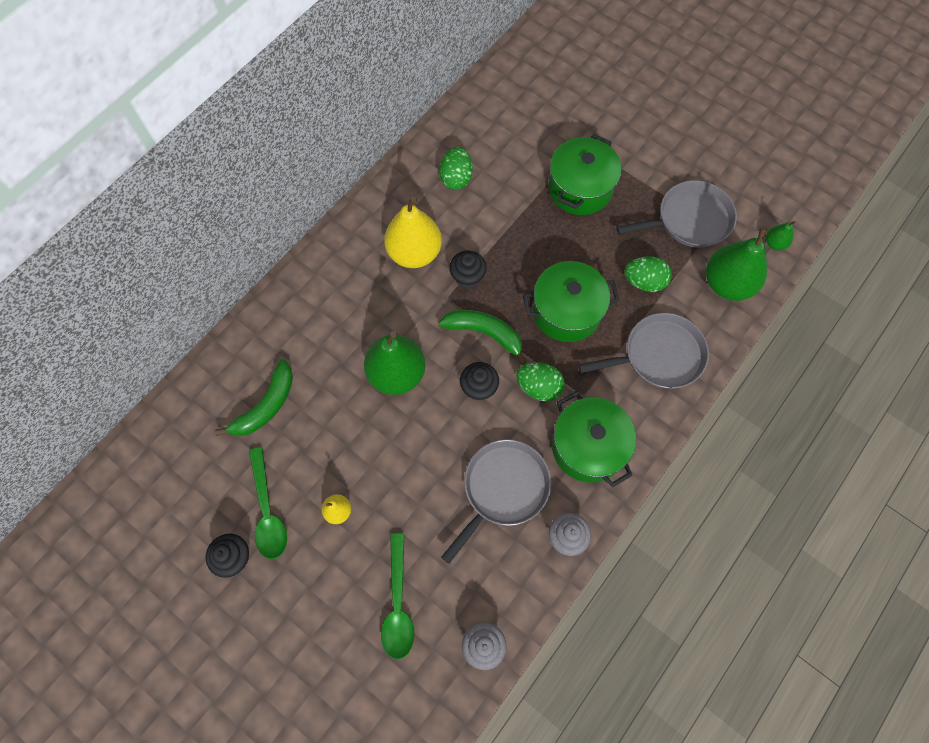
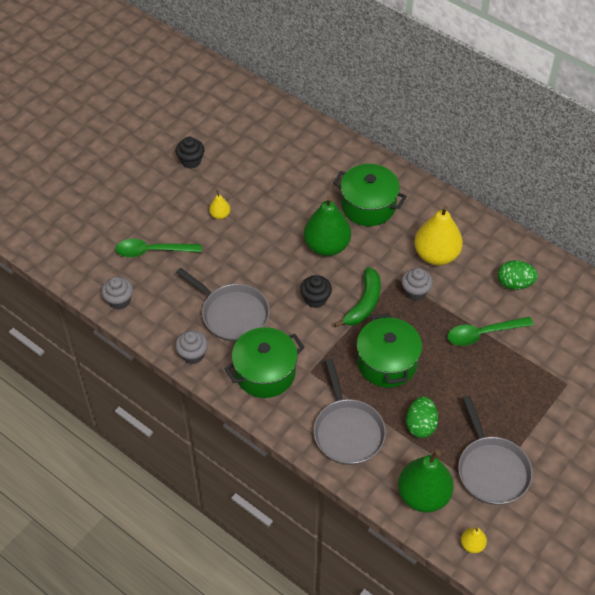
camera: 90 degrees right, 15 degrees down
(266, 406) = (300, 170): green banana -> none
(268, 511) = (222, 176): green spoon -> green spoon (482, 334)
(467, 277) = (415, 292): black cupcake -> grey cupcake
(538, 387) = (316, 340): green egg -> none
(580, 188) = (515, 379): green pot -> green pot (368, 206)
(774, 243) = (472, 545): green pear -> yellow pear

